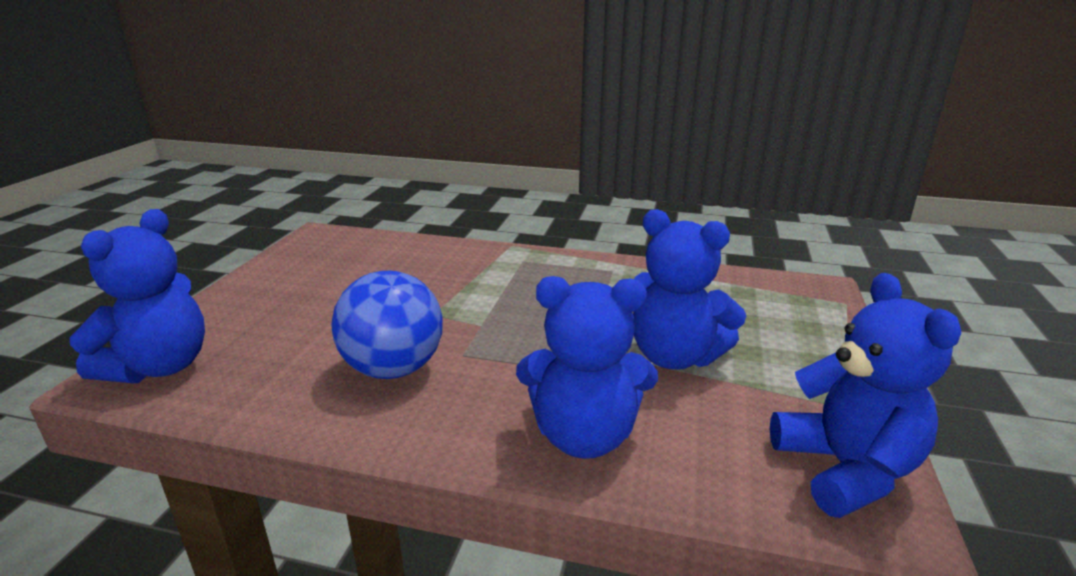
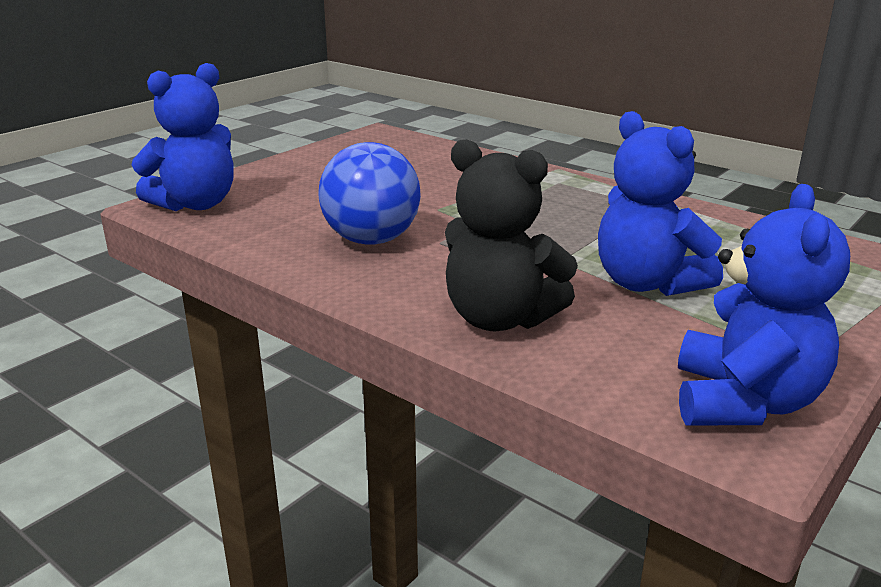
camera: 25 degrees right, 0 degrees up
(584, 436) = (500, 319): blue teddy bear -> black teddy bear

